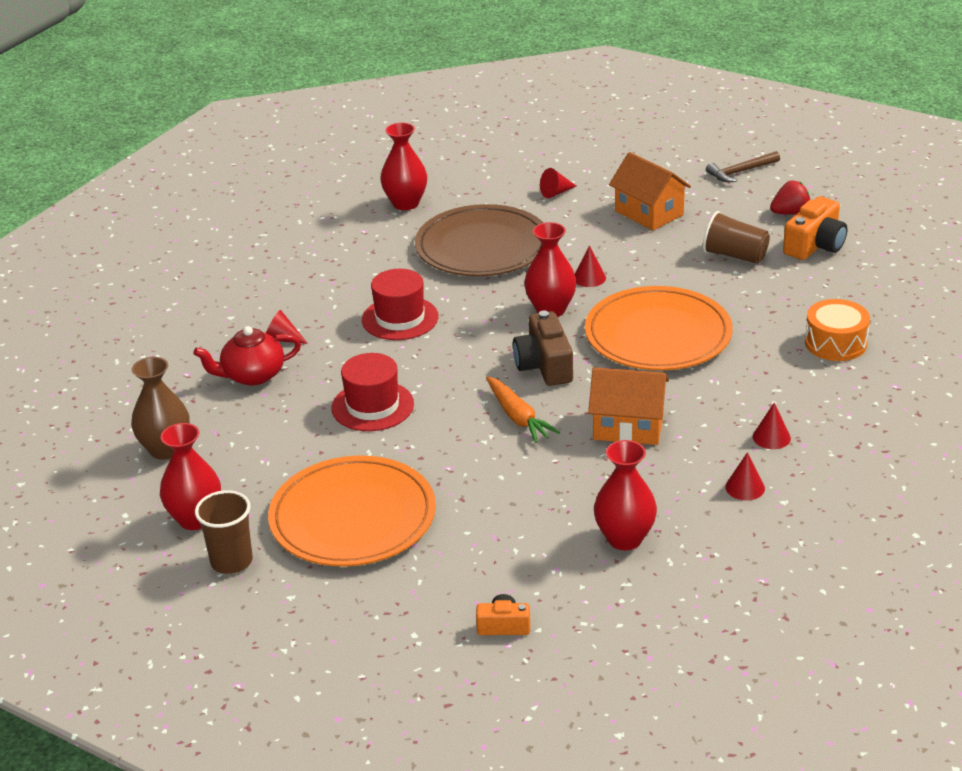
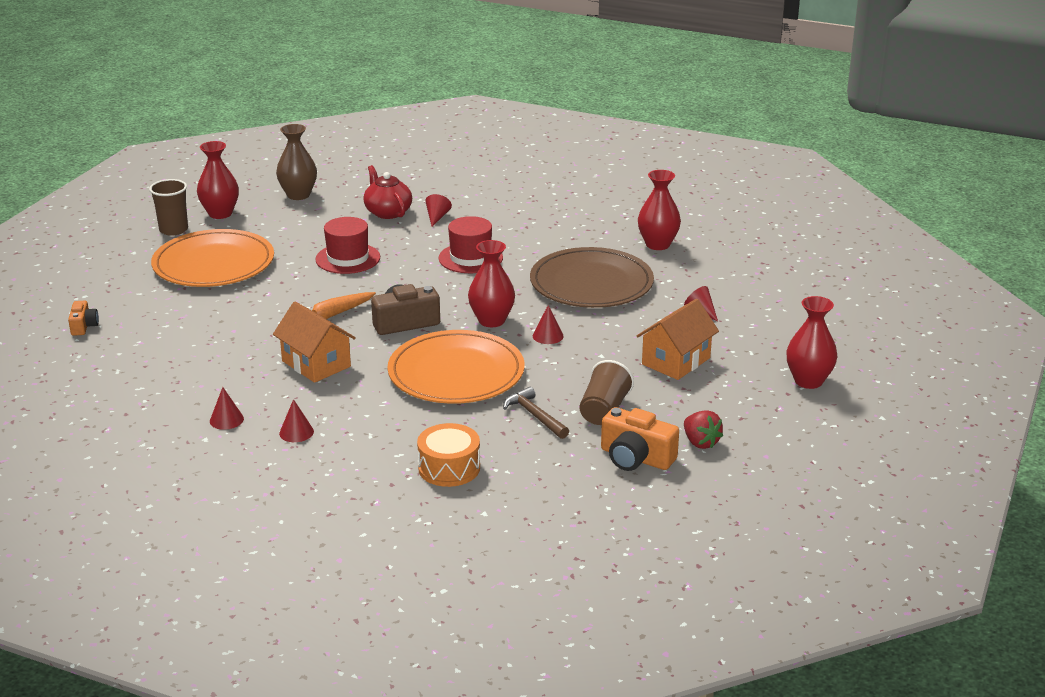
camera: 80 degrees right, 5 degrees down
(624, 539) = (170, 368): red vase -> red vase (808, 381)
(628, 426) = (316, 364): orange house -> orange house turned 45 degrees counterclockwise
(740, 172) = (781, 411): brown hammer -> brown hammer (534, 415)

